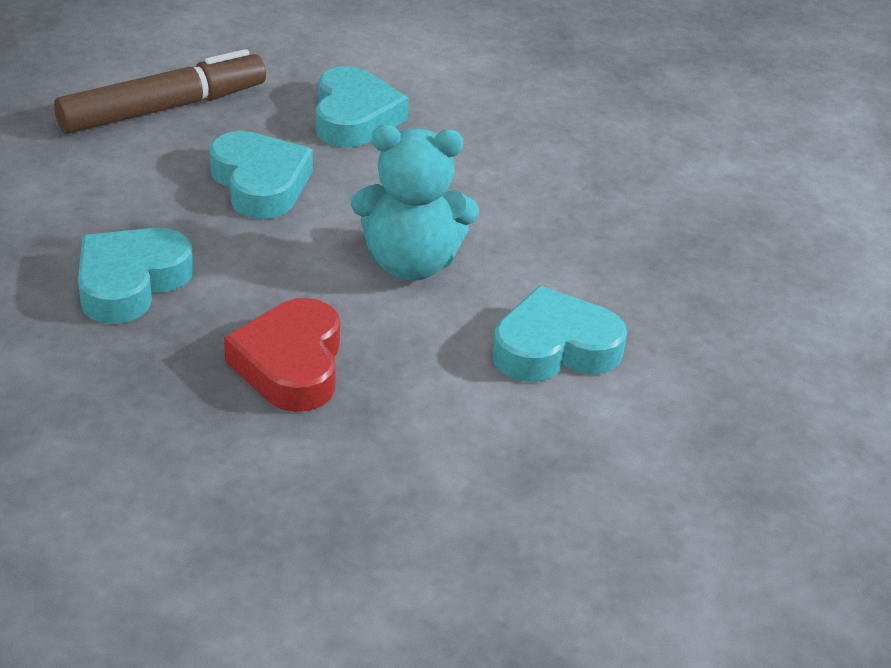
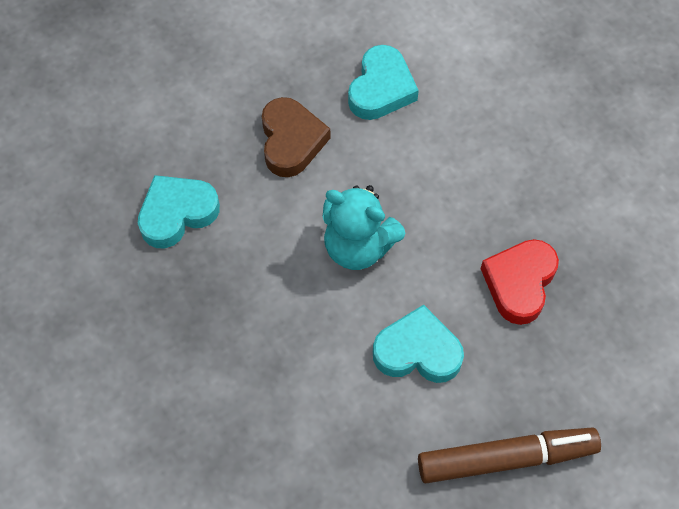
camera: 25 degrees right, 25 degrees up
(163, 109) = (255, 48): brown marker -> brown marker (506, 458)
(260, 183) = (291, 141): turquoise heart -> brown heart
(291, 364) = (246, 315): red heart -> red heart (519, 283)

